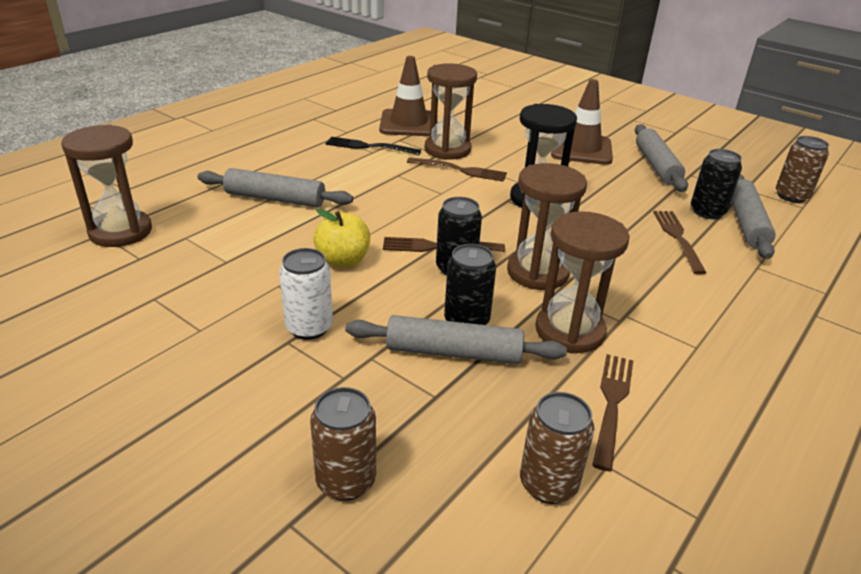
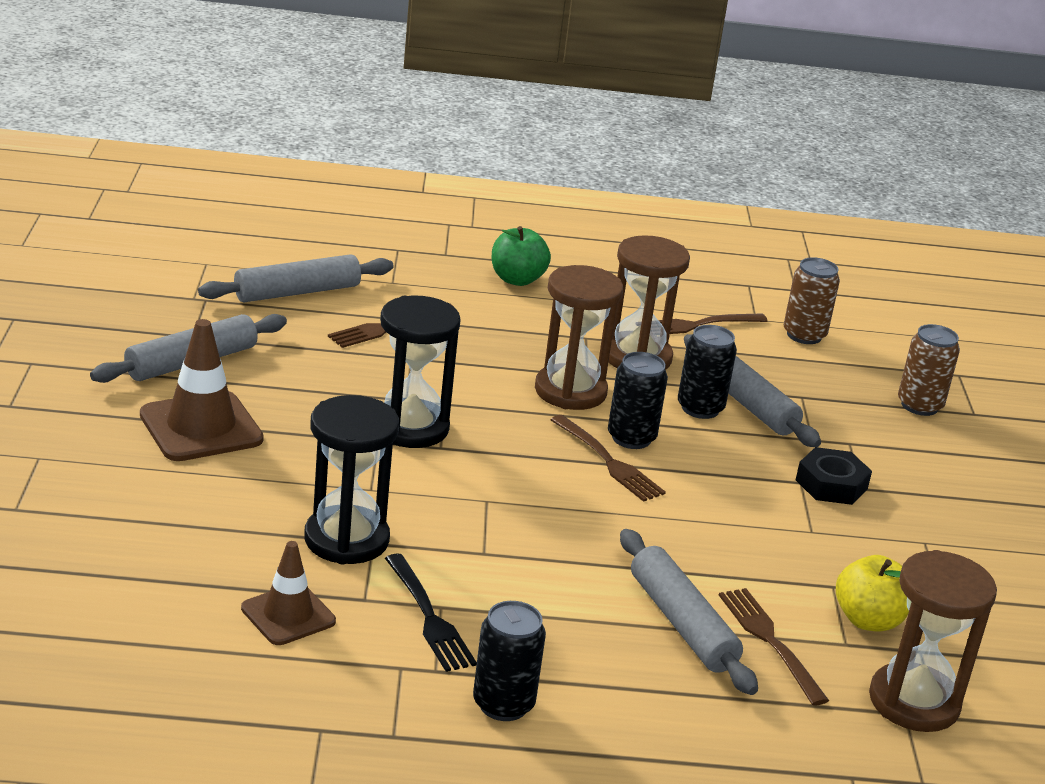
camera: 130 degrees left, 5 degrees down
(309, 327) = (831, 484): white can -> black nut
(343, 260) = (719, 510): yellow apple -> yellow apple (868, 620)
(409, 124) = (288, 615): brown traffic cone -> brown traffic cone, size x0.64
(447, 150) = (346, 539): brown hourglass -> black hourglass
(460, 170) = (402, 506): brown fork -> brown fork (770, 641)
(707, 212) = (297, 316): black can -> black can (503, 704)
(750, 332) = (517, 279): none -> green apple
(791, 196) = (182, 270): brown can -> none

